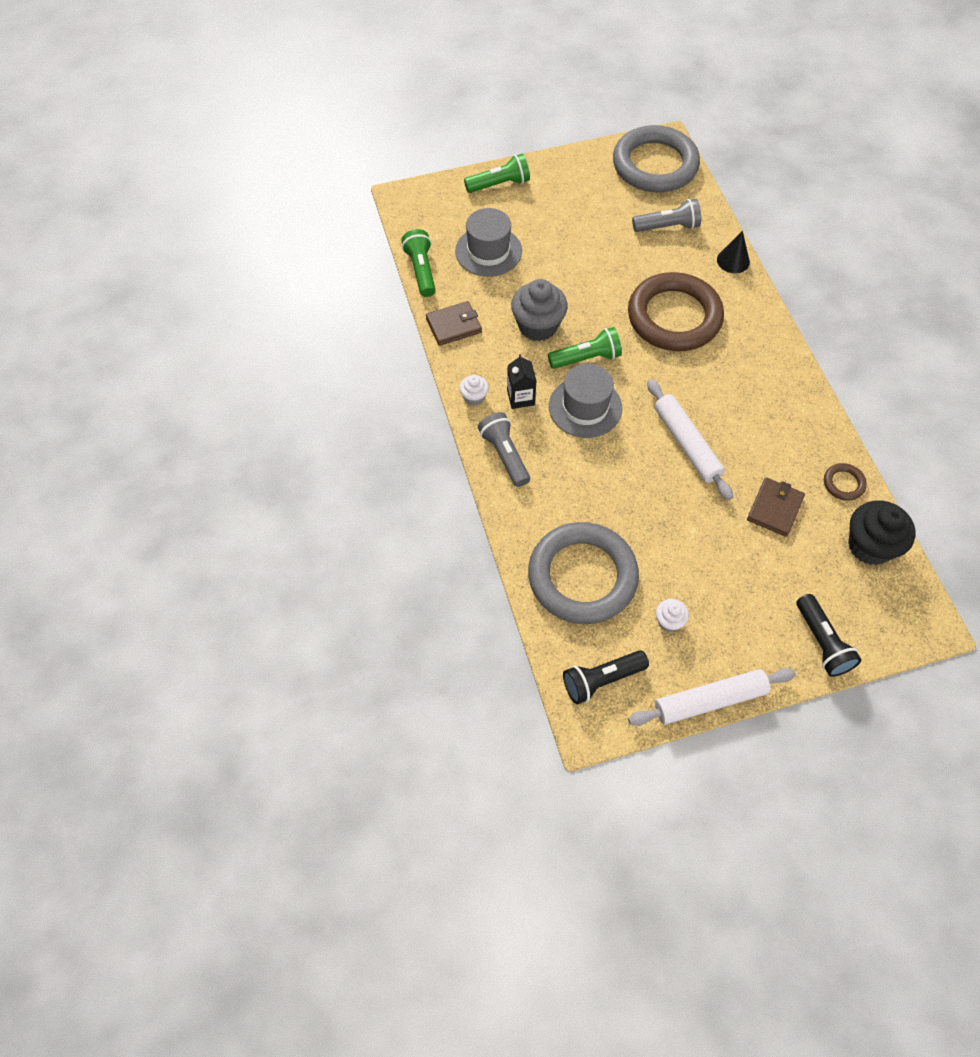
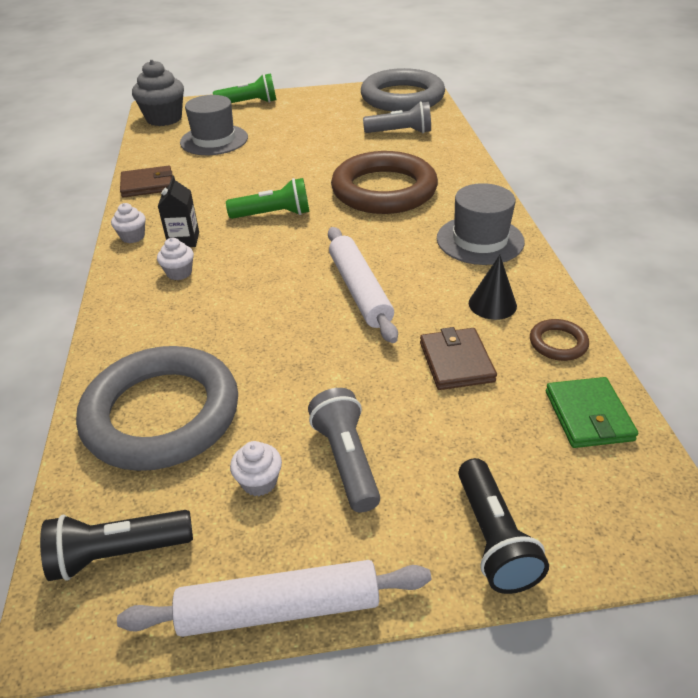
camera: 10 degrees right, 20 degrees down
(421, 270) = (141, 149): green flashlight -> none
(505, 455) = (136, 285): grey flashlight -> grey flashlight (346, 459)
(534, 437) = (179, 273): none -> white cupcake
(537, 326) = (234, 189): grey cupcake -> grey cupcake (164, 119)
(585, 407) = (252, 252): grey hat -> grey hat (480, 240)
(733, 260) = (461, 155): black cone -> black cone (492, 304)
(774, 508) = (456, 362): brown wallet -> brown wallet turned 45 degrees counterclockwise
(870, 546) = (588, 415): black cupcake -> green wallet

